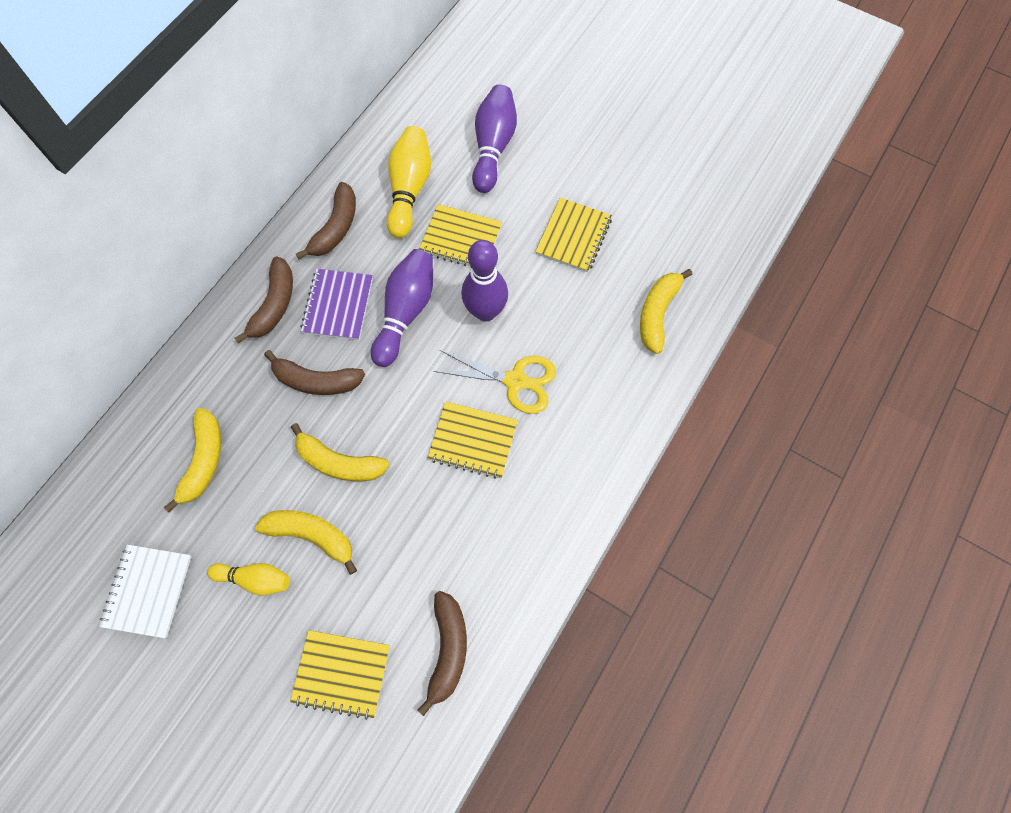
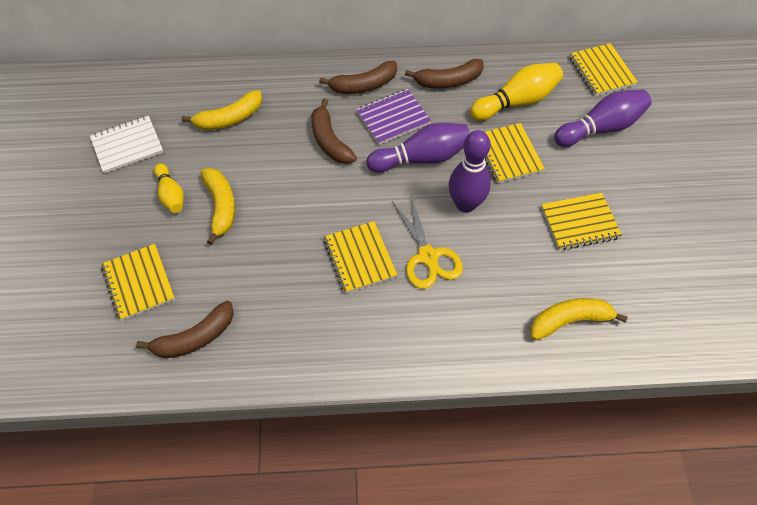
camera: 55 degrees right, 10 degrees down
(339, 462) = (282, 189): yellow banana -> none
(434, 99) = (601, 71): none -> yellow notebook

